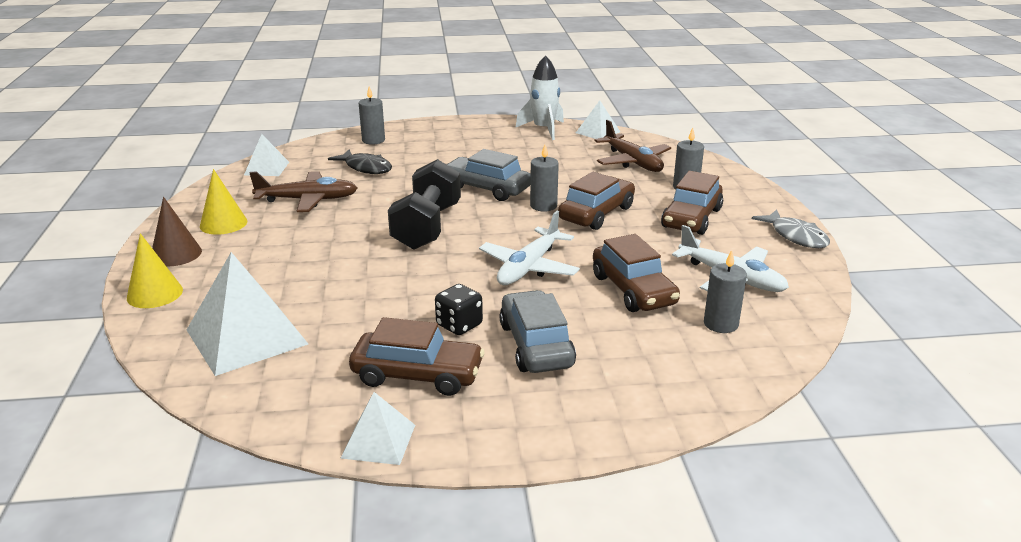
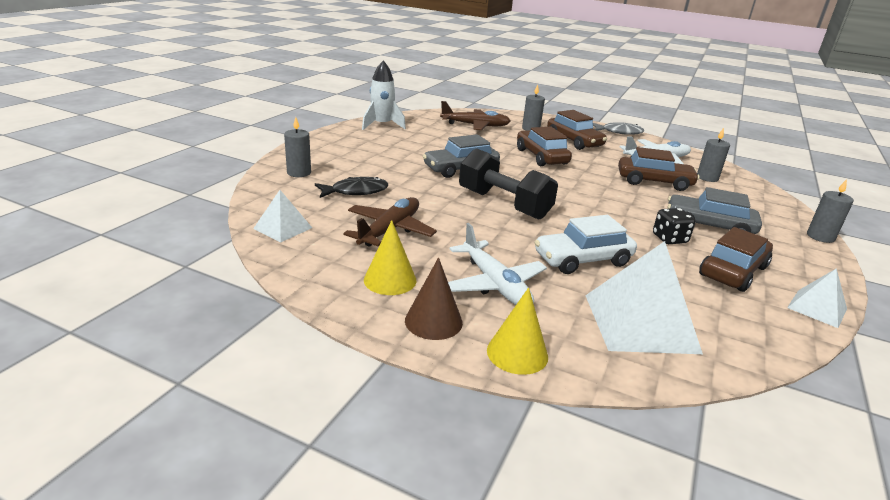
camera: 60 degrees left, 0 degrees up
(346, 288) = (583, 260): none -> white car
(529, 267) = (601, 196): white plane -> white plane (494, 284)
(543, 206) = (512, 164): grey candle -> grey candle (820, 237)
(598, 132) = (413, 116): white pyramid -> none

